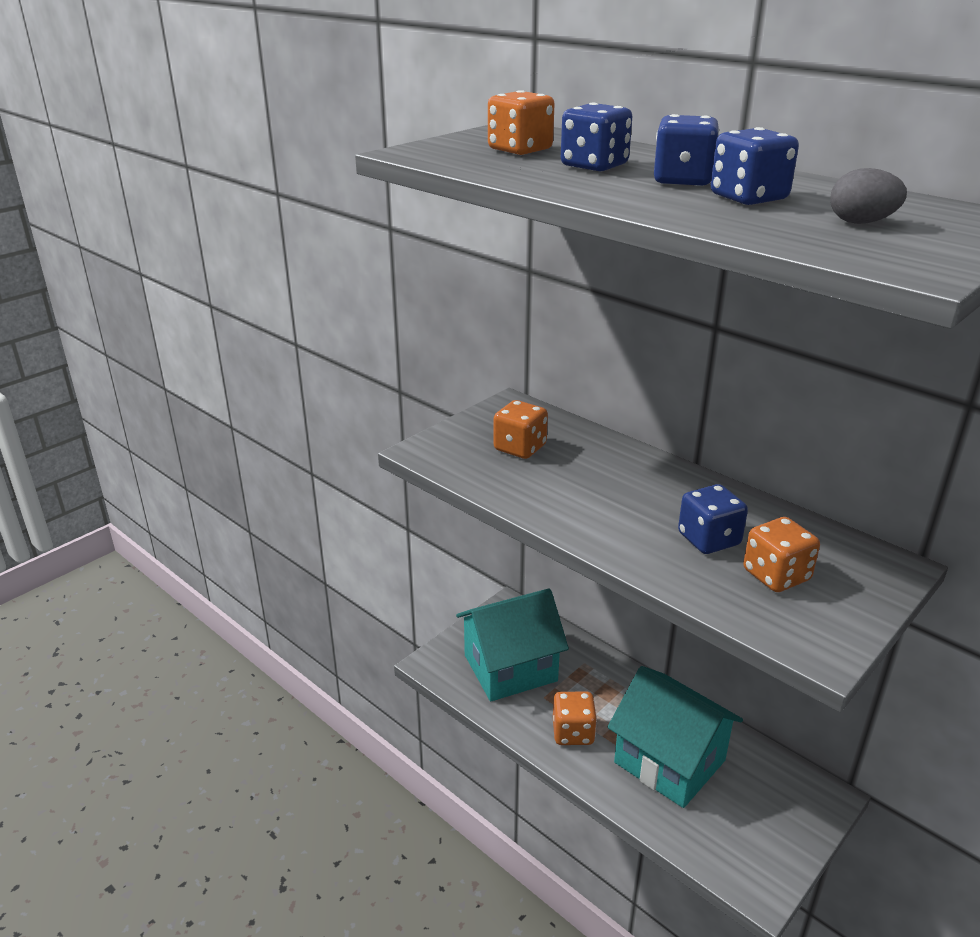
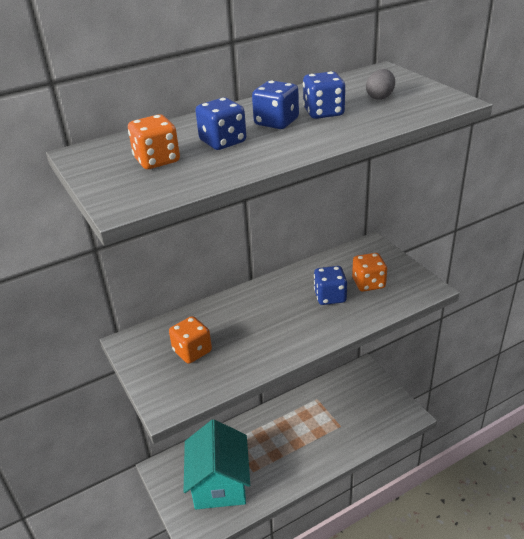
camera: 70 degrees left, 5 degrees up
(573, 732) = (288, 464): orange dice -> none
(669, 761) = (324, 424): turquoise house -> none

